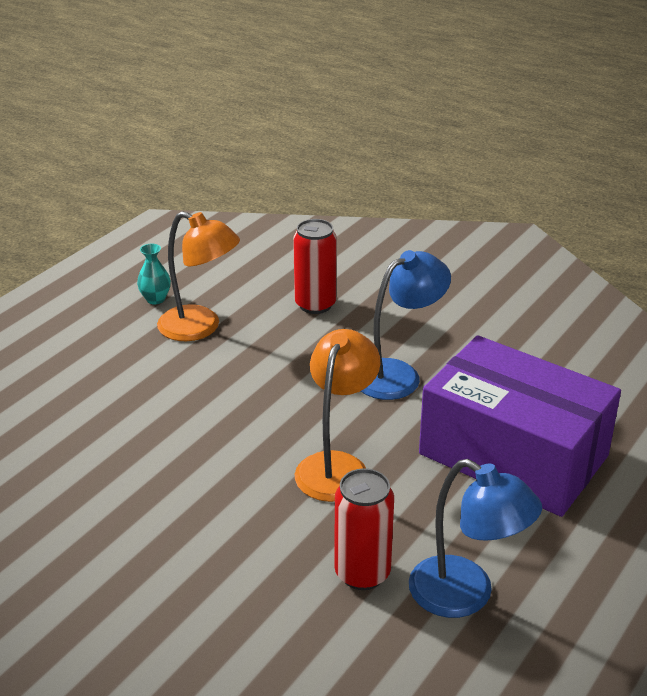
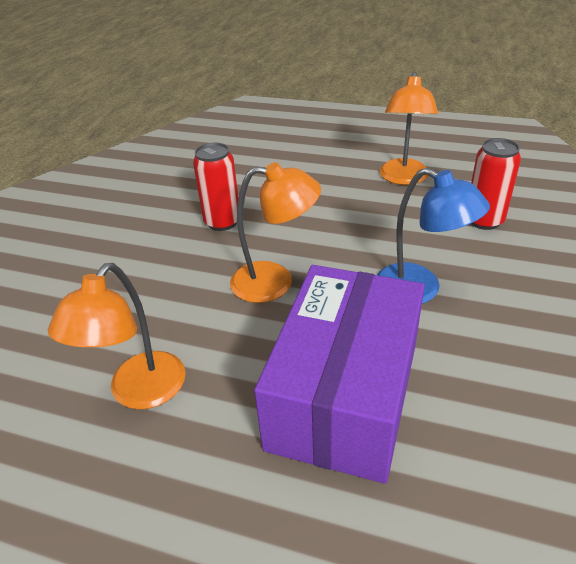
camera: 75 degrees right, 5 degrees up
(155, 299) = (422, 152): turquoise vase -> none
(362, 573) = (155, 324): red can -> red can (222, 222)
(466, 595) = (139, 393): blue lamp -> orange lamp

